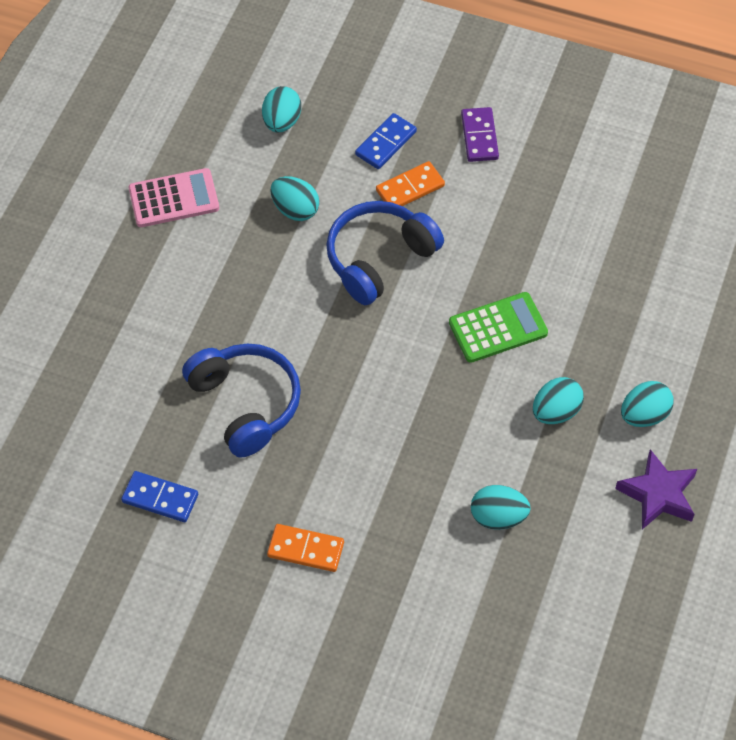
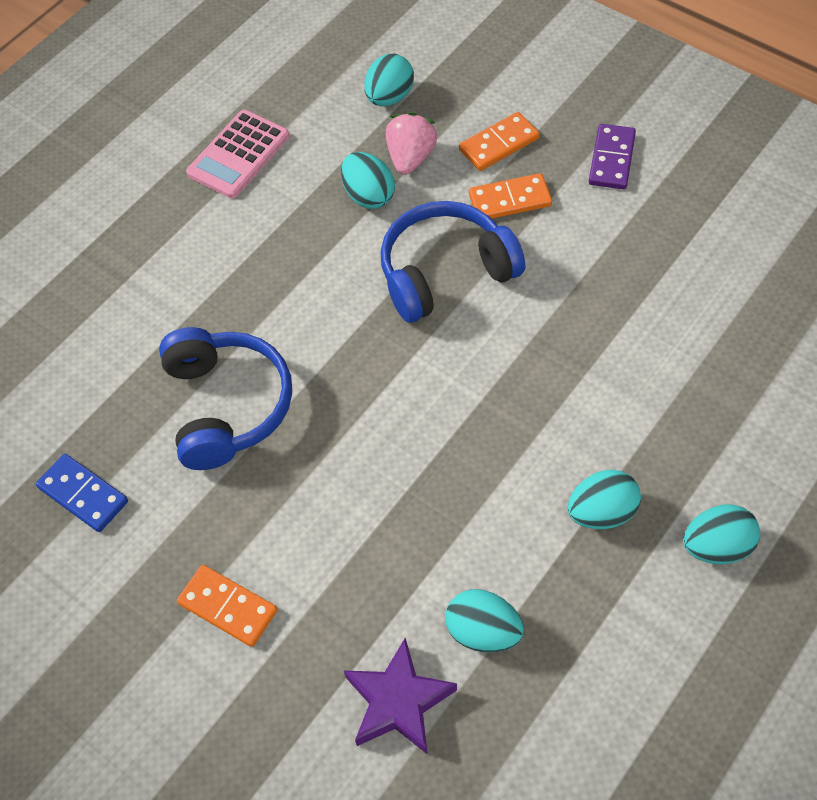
camera: 20 degrees right, 0 degrees up
(174, 199) = (238, 155): pink calculator -> pink calculator turned 120 degrees clockwise
(318, 170) = (410, 158): none -> pink strawberry
(385, 143) = (499, 144): blue domino -> orange domino
(498, 328) = (561, 388): green calculator -> none
(658, 494) = (705, 659): purple star -> purple star (398, 702)

